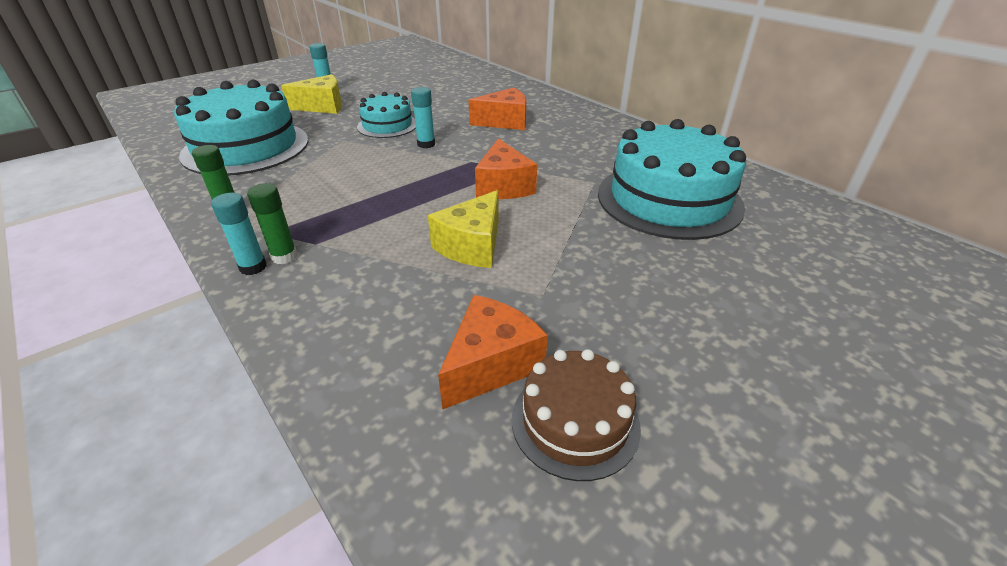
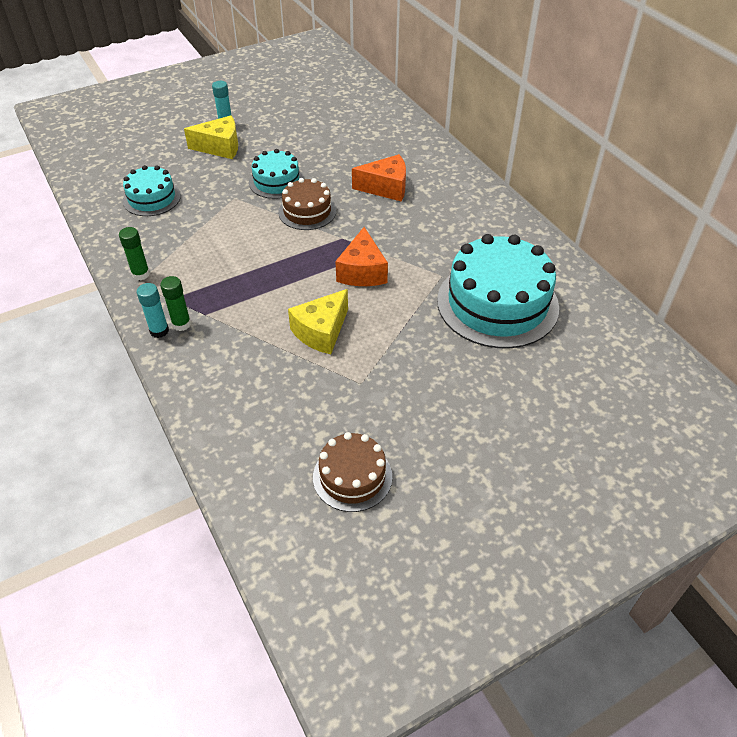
camera: 10 degrees right, 10 degrees up
(246, 147) = (152, 198): turquoise cake -> turquoise cake, size x0.54
(426, 144) = (307, 211): turquoise glue stick -> brown cake
(491, 364) = (310, 431): orange cheese -> none

